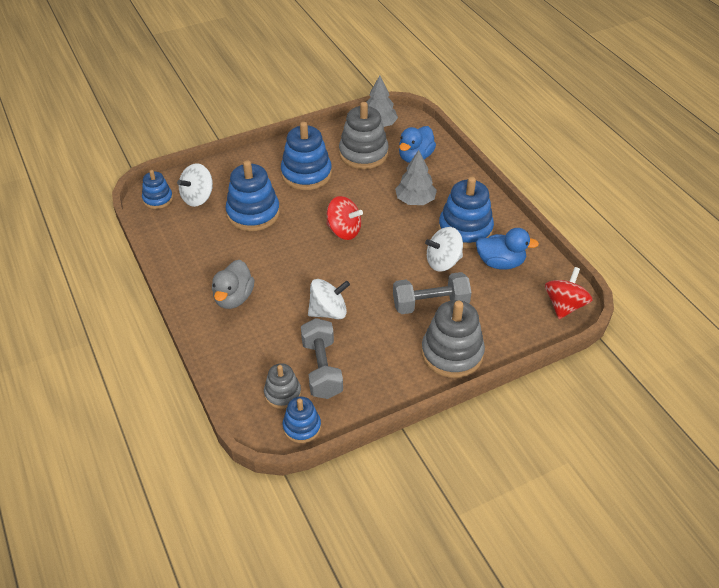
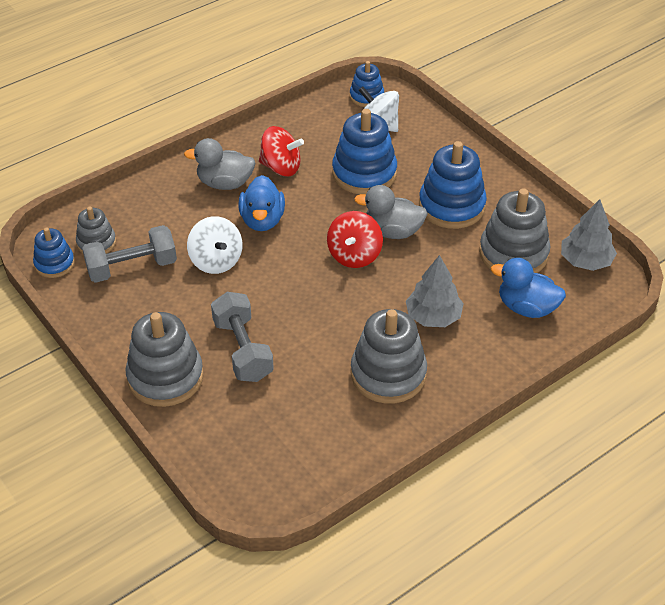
camera: 80 degrees right, 0 degrees up
(324, 207) = (392, 231): none -> grey duck
(443, 262) = (320, 356): white spinning top -> none
(465, 230) = (388, 374): blue stacking toy -> grey stacking toy
(500, 263) = (331, 416): blue duck -> blue duck (262, 220)
(564, 306) = (263, 491): red spinning top -> red spinning top (281, 167)

